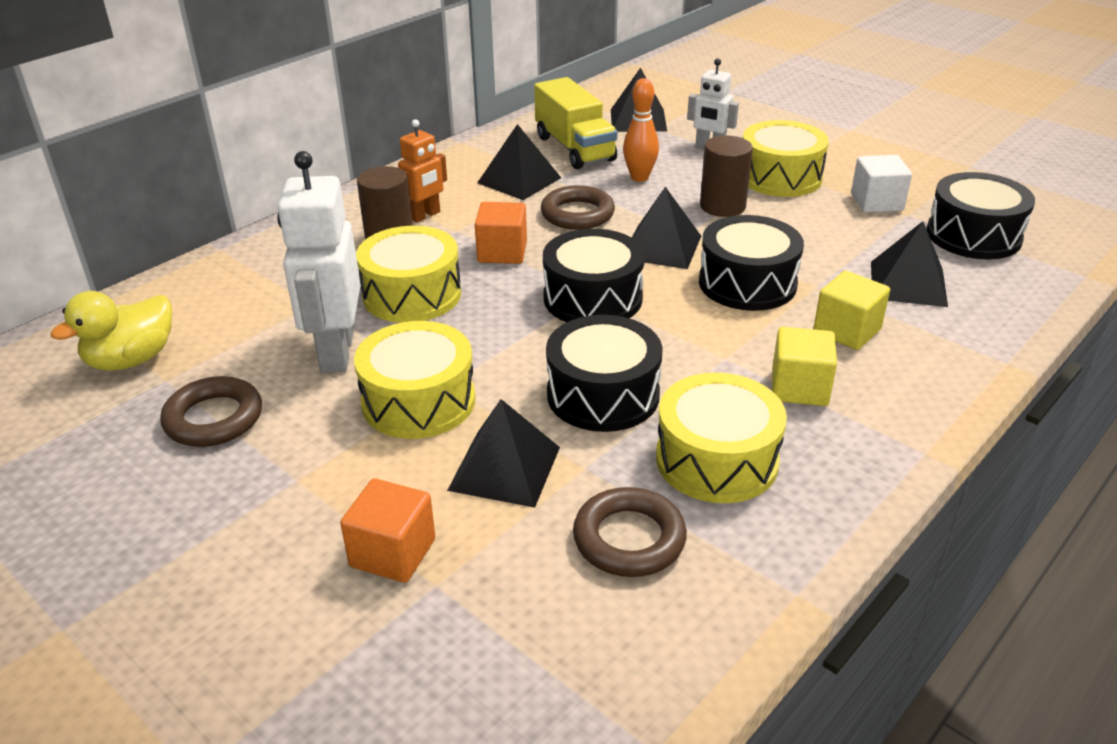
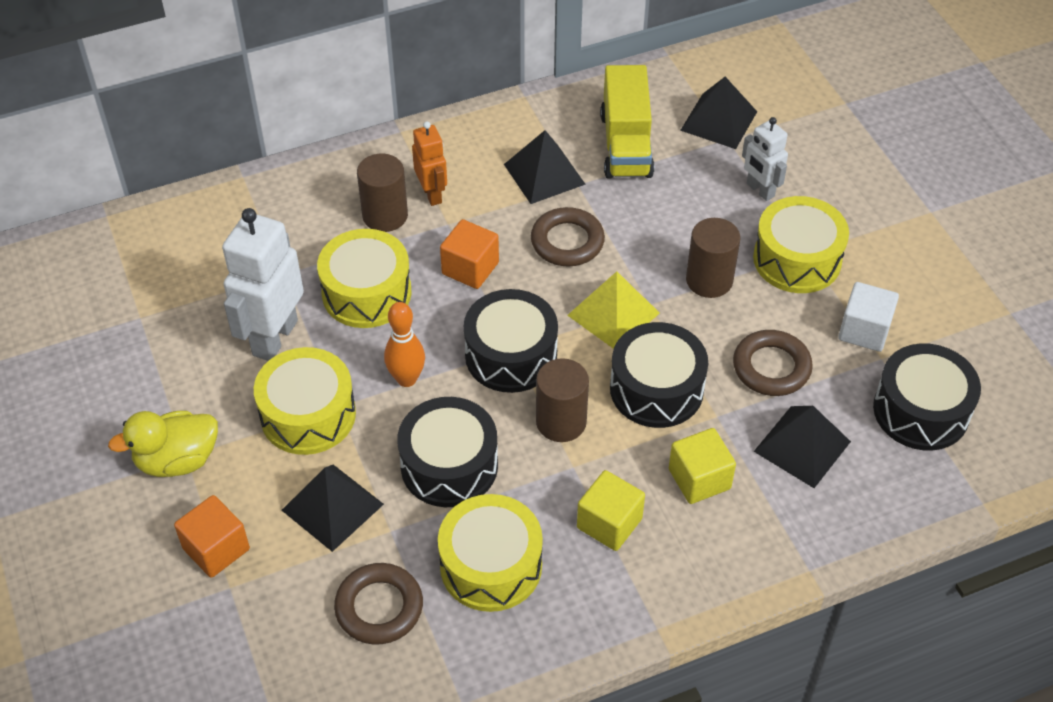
camera: 25 degrees right, 15 degrees up
(132, 360) = (125, 286): yellow duck -> yellow duck (177, 460)
(214, 418) = (156, 372): brown ring -> brown ring (771, 367)
(425, 215) = (432, 194): orange robot -> orange robot turned 90 degrees counterclockwise
(639, 177) = (659, 210): orange bowling pin -> orange bowling pin (407, 379)
(661, 247) = (613, 314): black pyramid -> yellow pyramid
(683, 330) = (561, 422): none -> brown cylinder

